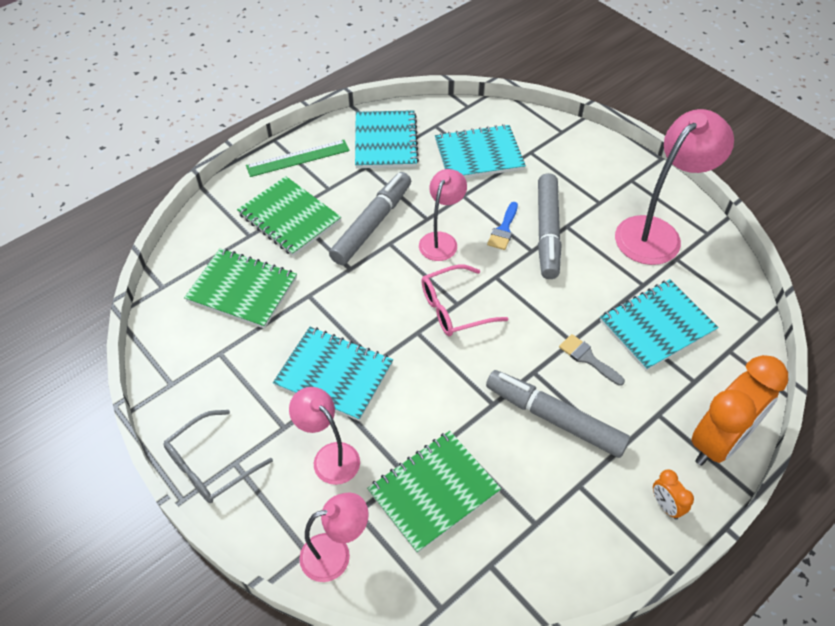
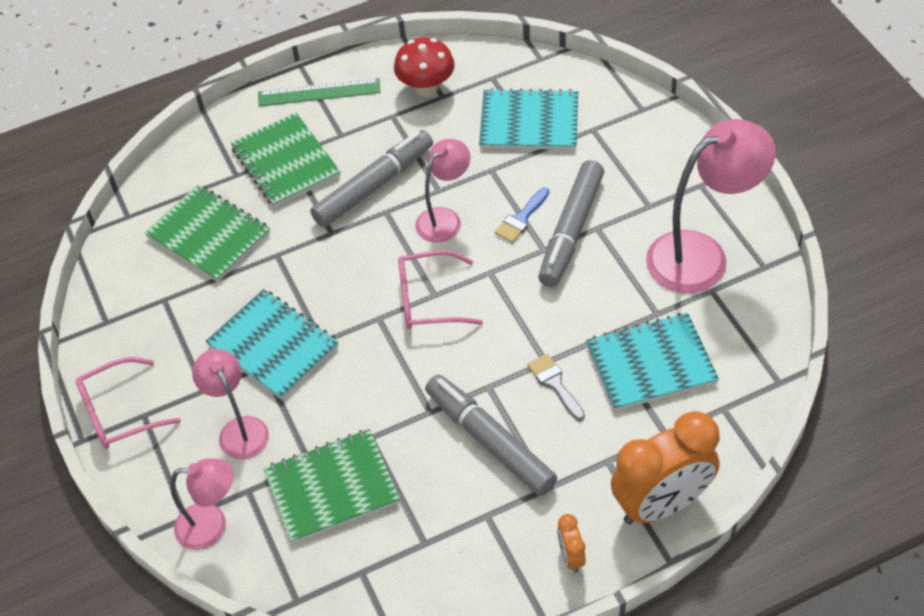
camera: 20 degrees right, 0 degrees up
(210, 465) = (119, 412): grey glasses -> pink glasses
(386, 141) = (426, 88): turquoise notebook -> red mushroom

